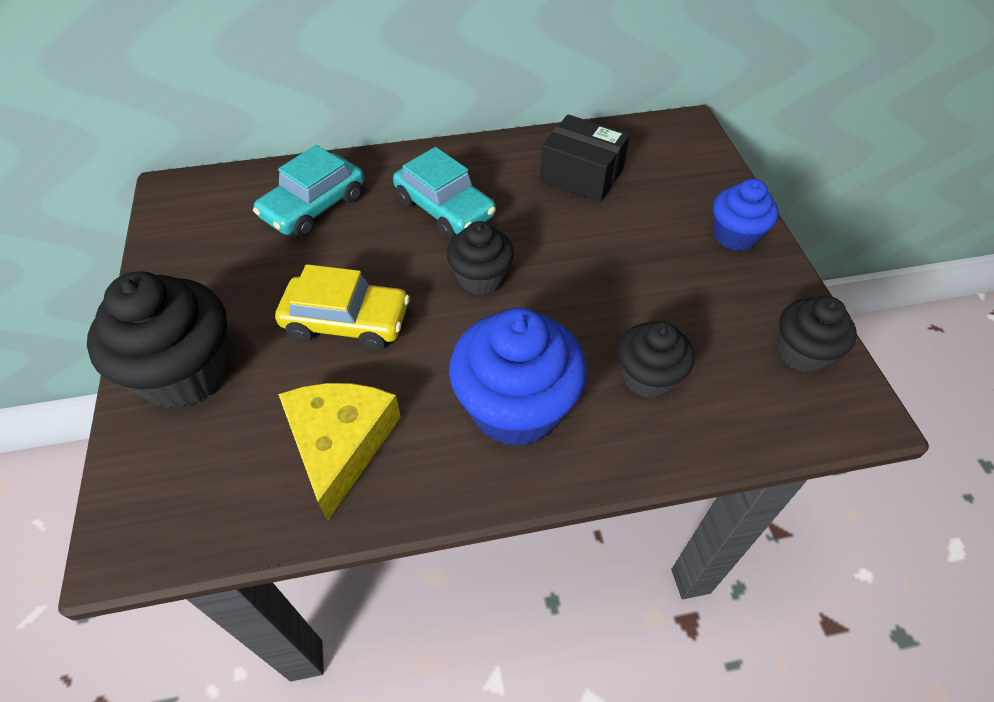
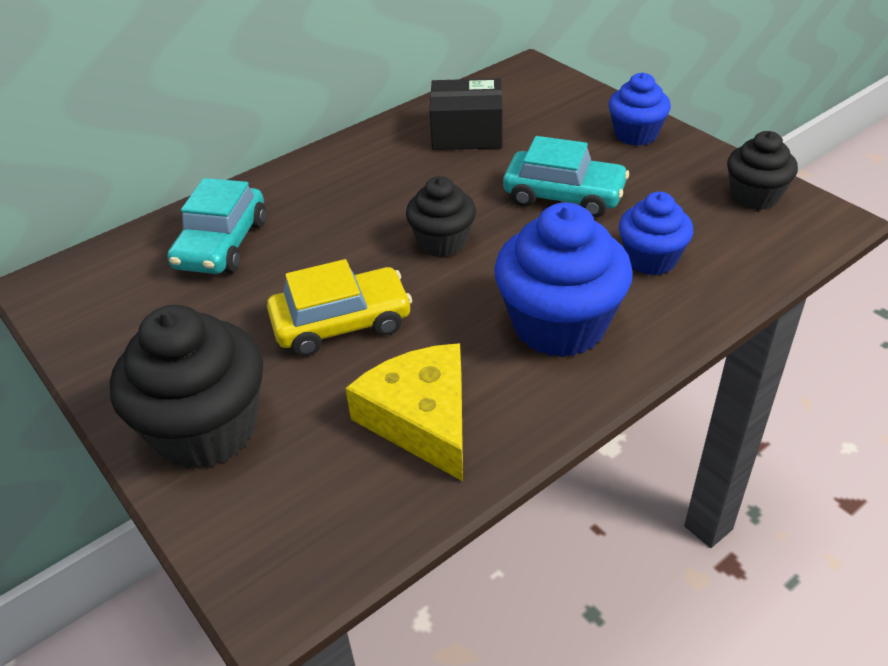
camera: 25 degrees left, 10 degrees down
(445, 208) = (360, 201): turquoise car -> turquoise car (564, 195)
(648, 377) = (651, 259): black cupcake -> blue cupcake

